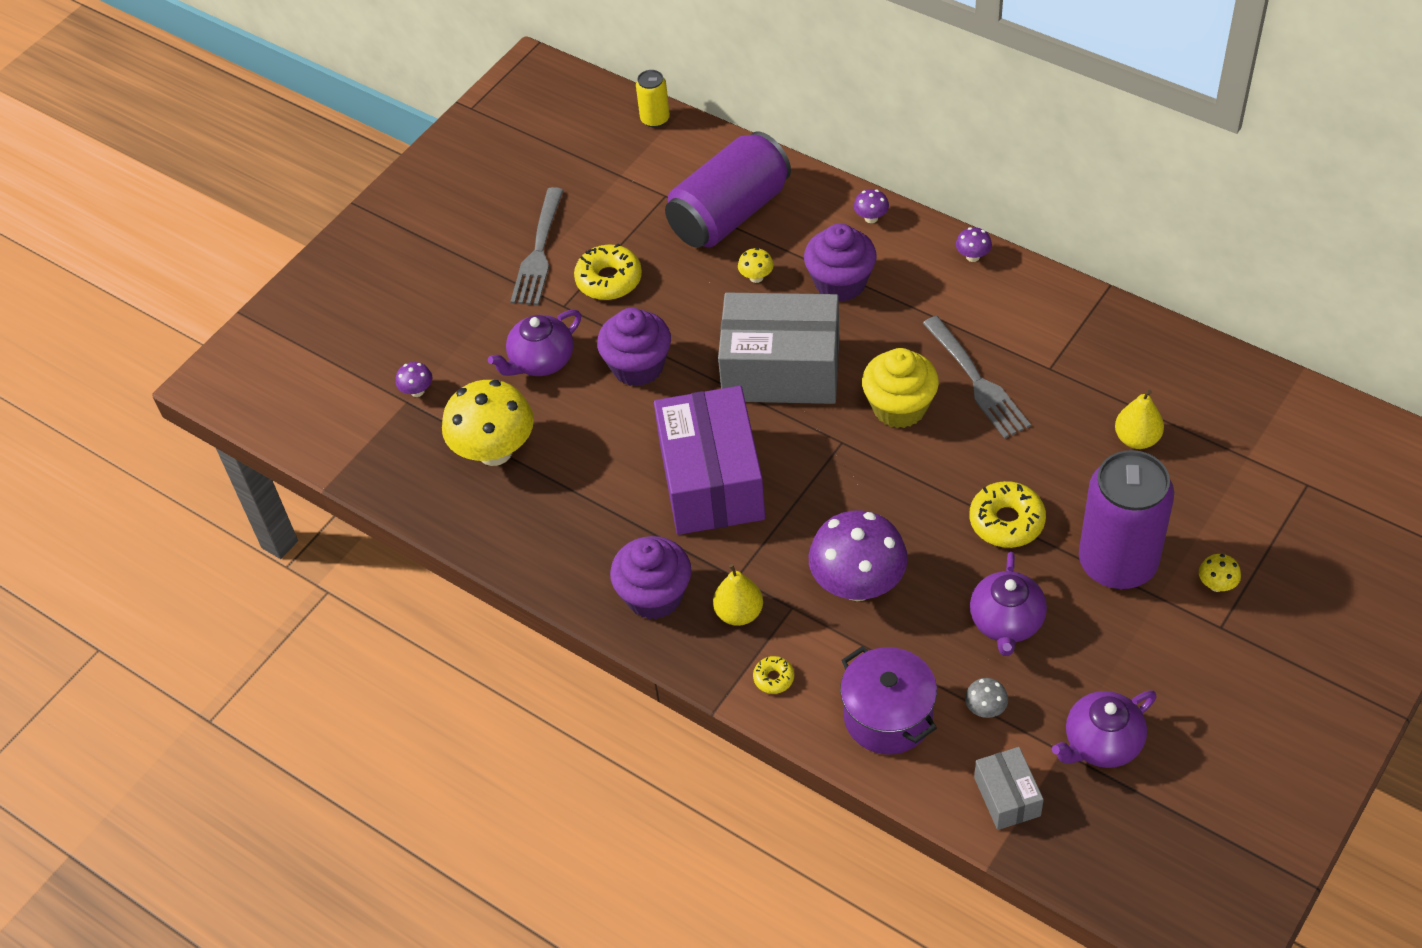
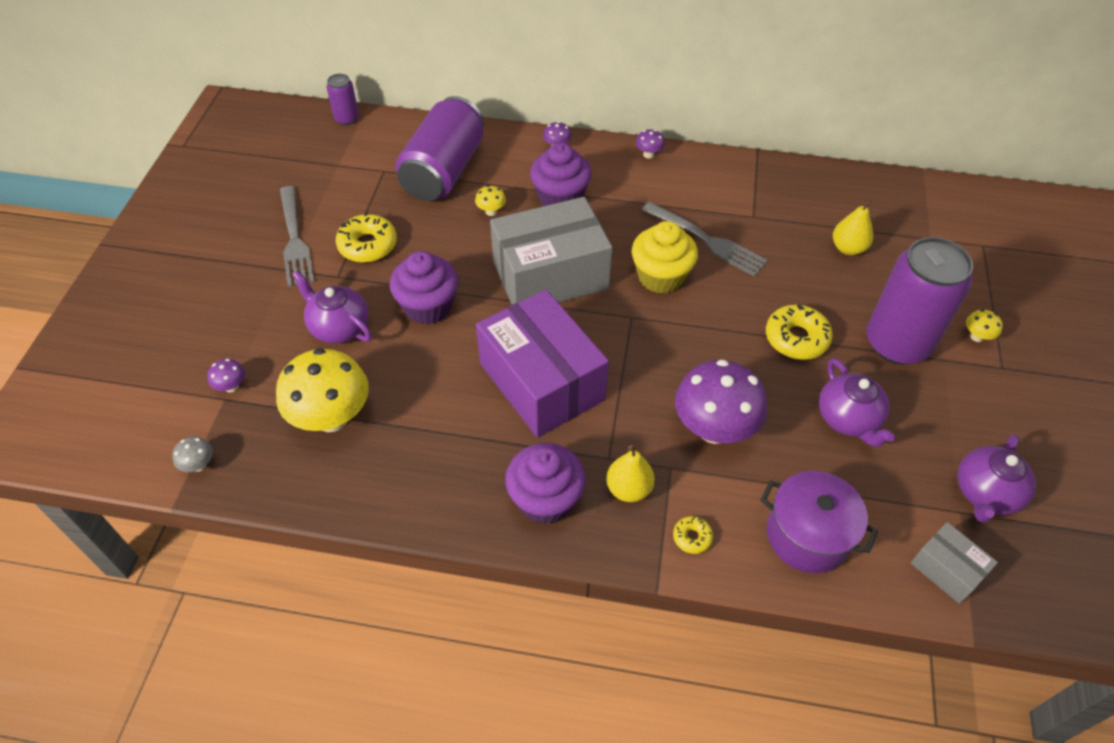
camera: 30 degrees left, 0 degrees up
(541, 361) = (338, 327): purple teapot -> purple teapot turned 105 degrees clockwise
(655, 119) = (347, 118): yellow can -> purple can
(985, 709) = (880, 498): grey mushroom -> grey mushroom (199, 465)

